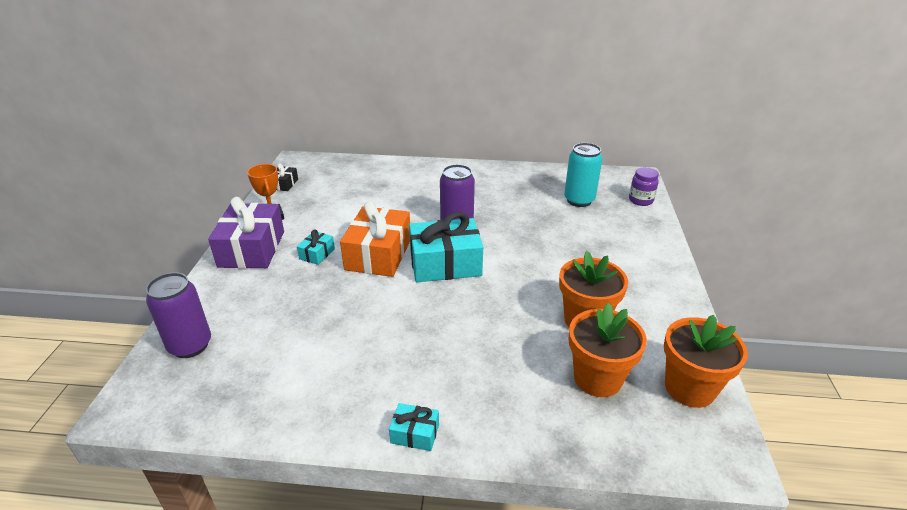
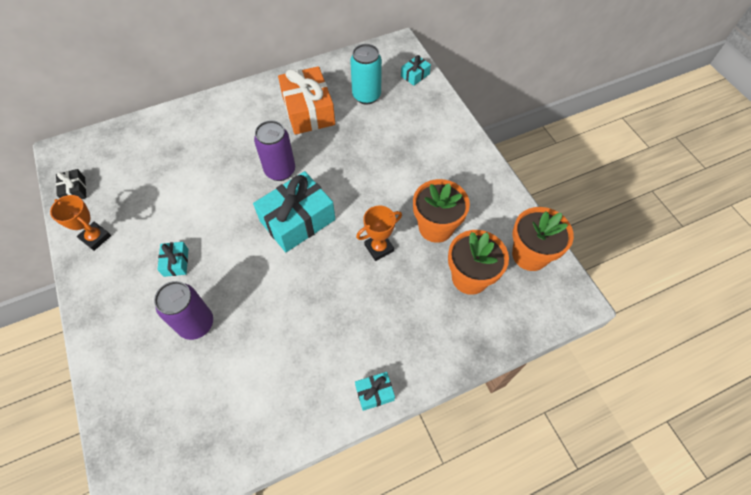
camera: 30 degrees left, 25 degrees up
(190, 345) = (137, 417): purple can -> purple can (196, 324)
(252, 249) = (107, 286): purple gift -> none
(378, 254) = (233, 237): orange gift -> orange gift (308, 110)
(510, 313) = (379, 248): none -> orange trophy
(640, 200) = (415, 75): purple jar -> turquoise gift

